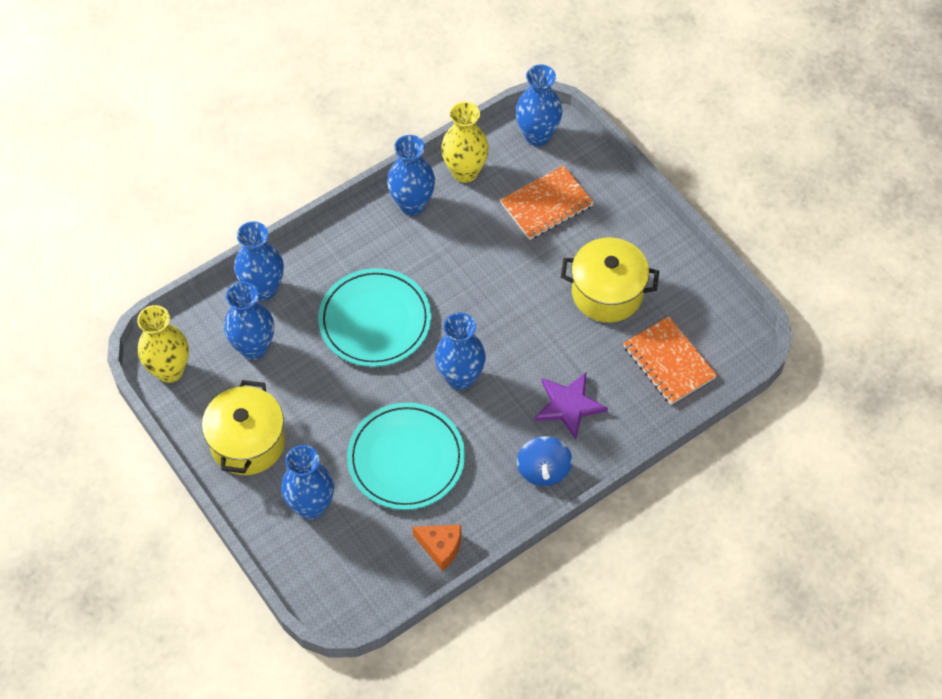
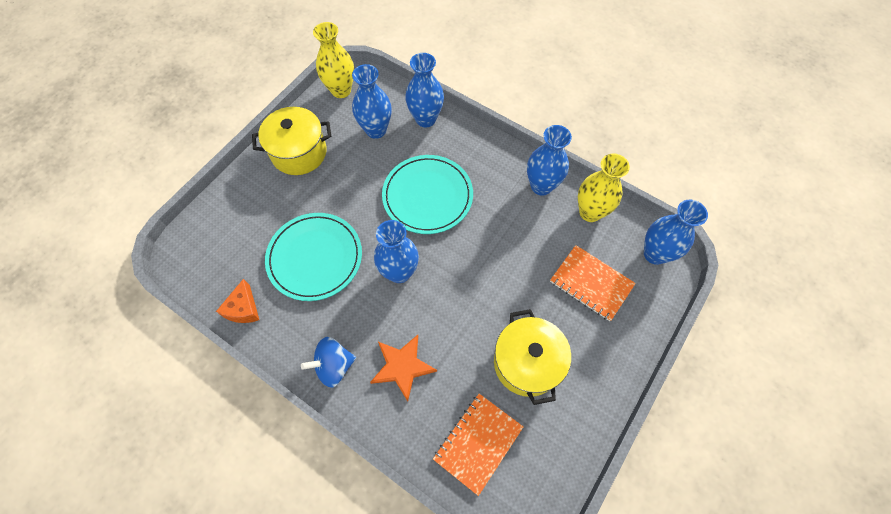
camera: 70 degrees right, 5 degrees up
(311, 506) = (258, 208): blue vase -> none
(569, 405) = (402, 366): purple star -> orange star

